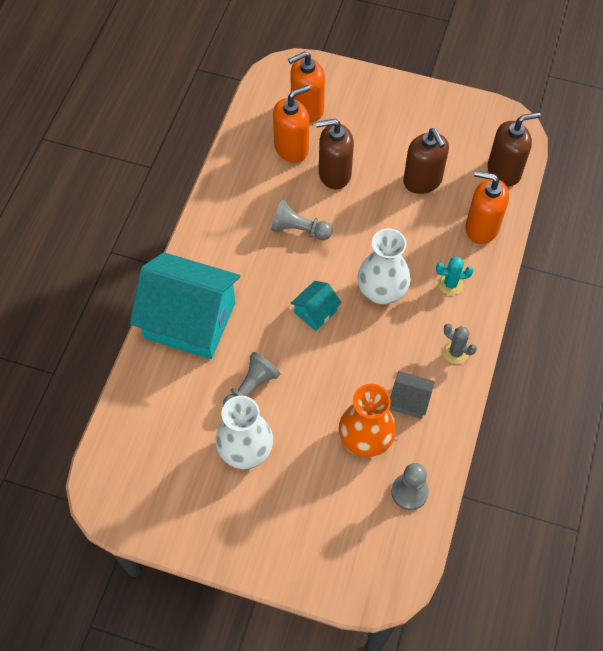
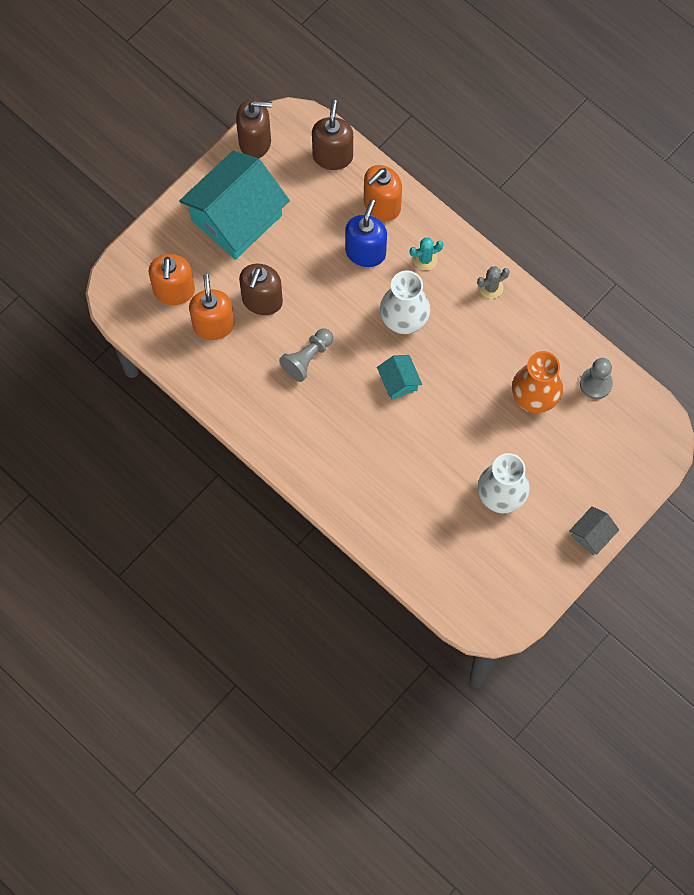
camera: 65 degrees left, 10 degrees up
(190, 320) = (356, 490): turquoise house -> turquoise house (236, 217)
(251, 389) = (447, 466): grey pawn -> none
(409, 401) = (518, 345): grey house -> grey house (592, 535)
(422, 181) = (308, 229): brown soap dispenser -> brown soap dispenser (255, 141)
(428, 233) = (365, 252): none -> blue soap dispenser
(450, 284) = (425, 259): turquoise cactus -> turquoise cactus turned 45 degrees clockwise

